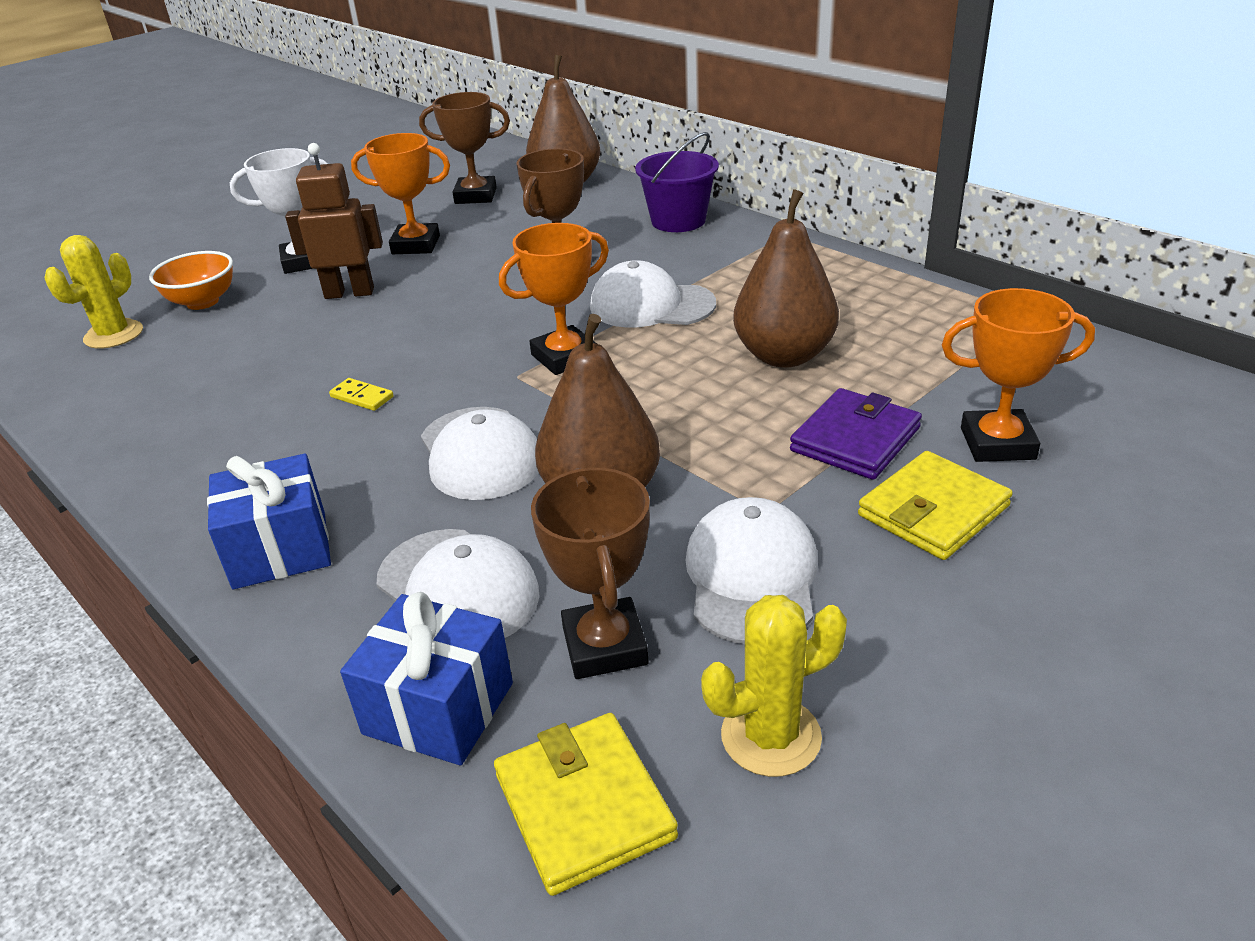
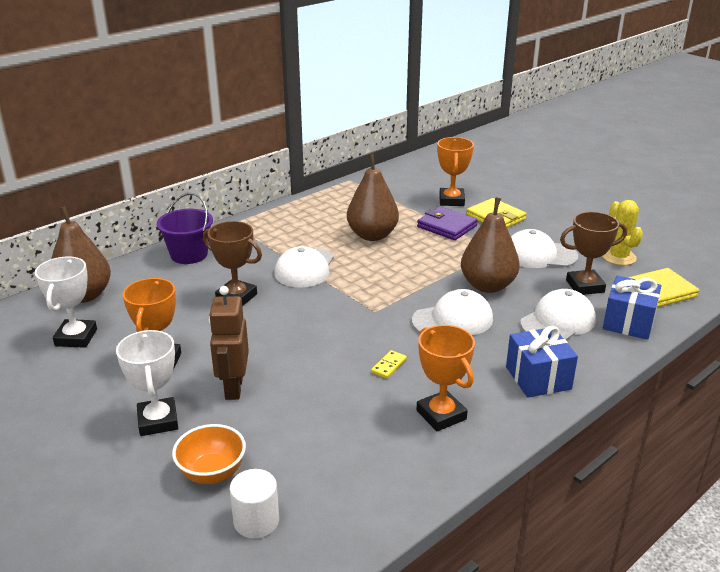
camera: 90 degrees left, 5 degrees down
(113, 335) = (256, 521): yellow cactus -> white cylinder
(475, 196) = (76, 337): brown trophy -> white trophy
(565, 357) = (357, 295): orange trophy -> orange trophy (441, 415)

